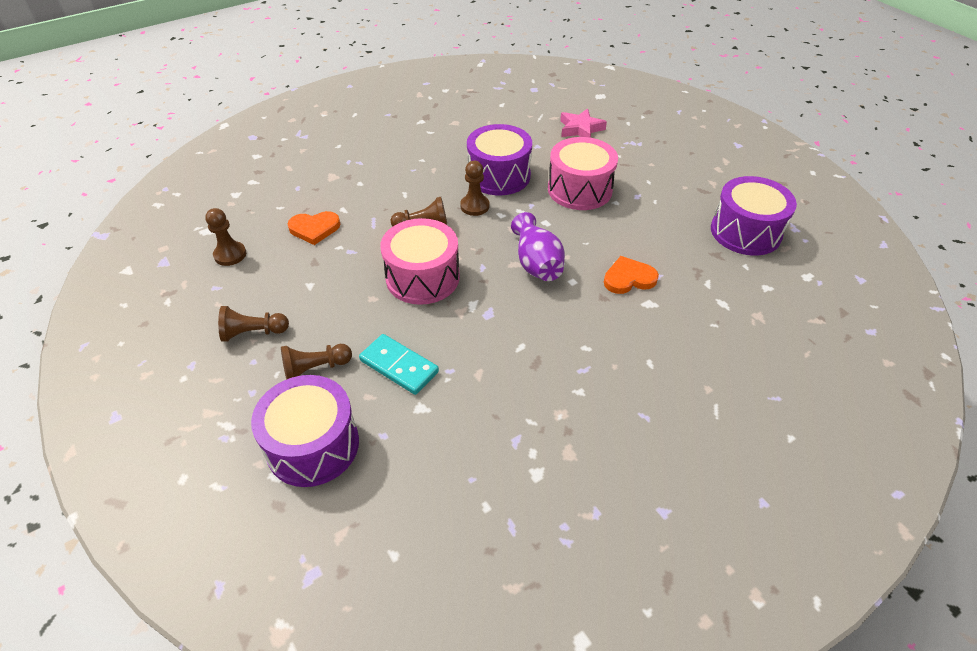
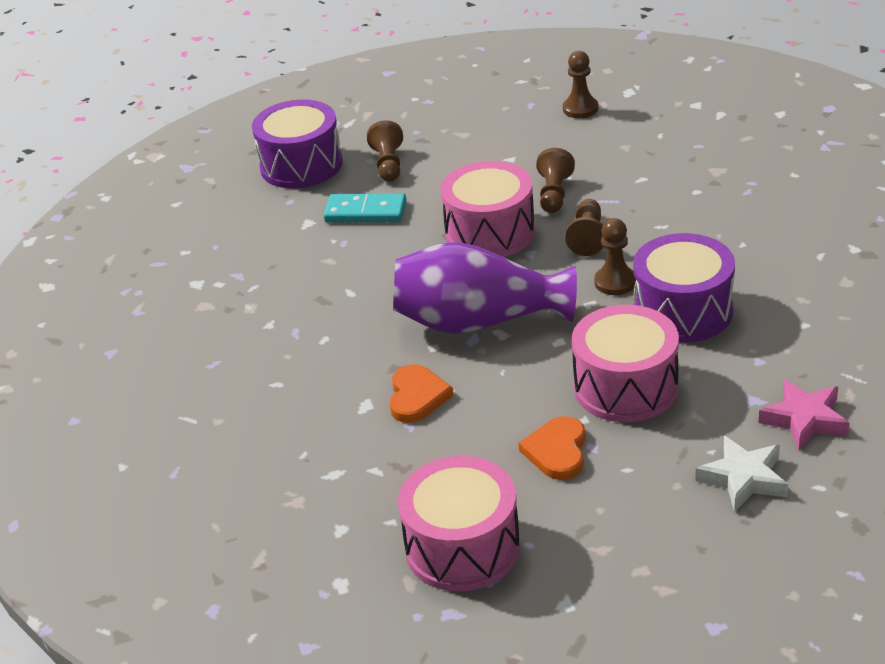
camera: 110 degrees right, 10 degrees down
(253, 332) = (454, 129): brown pawn -> brown pawn (554, 194)
(314, 229) = (608, 159): orange heart -> orange heart (557, 451)
(399, 366) = (365, 212): turquoise domino -> turquoise domino turned 45 degrees clockwise
(536, 263) = (479, 322): purple vase -> purple vase, size x1.52
(635, 144) = (743, 478): none -> white star
(745, 232) = (462, 547): purple drum -> pink drum

